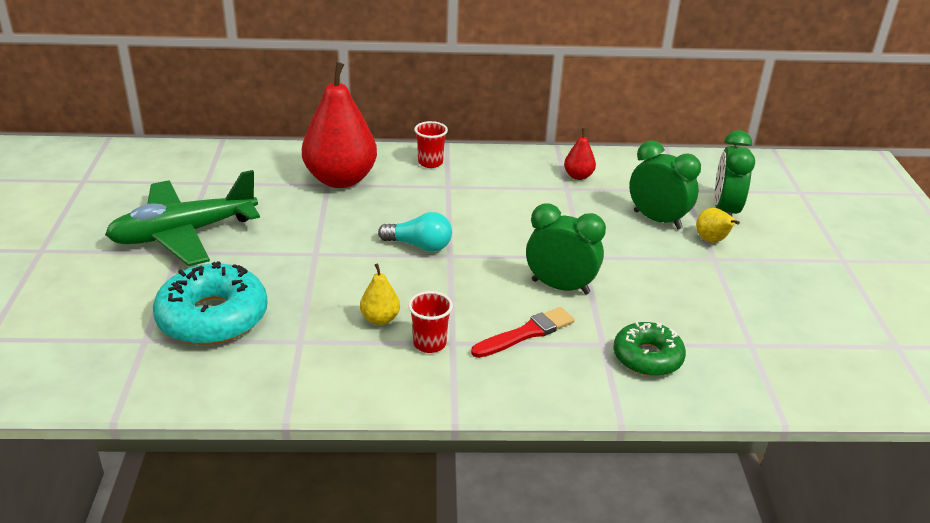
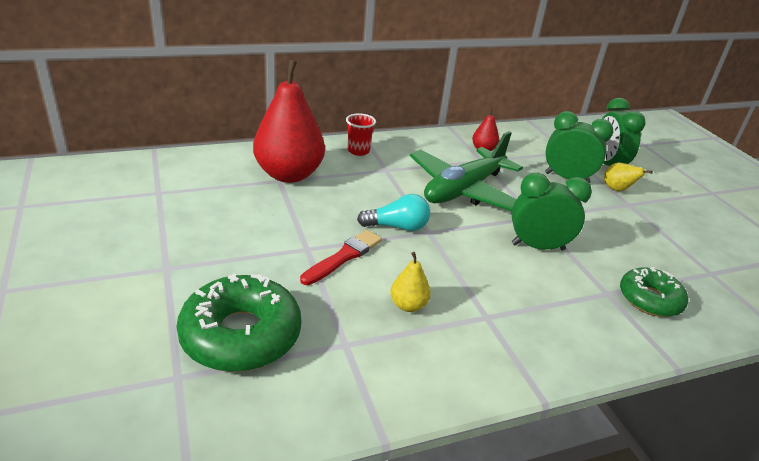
camera: 20 degrees left, 0 degrees up
(184, 234) = (162, 248): green plane -> green plane (463, 190)
(213, 317) = (241, 335): turquoise donut -> green donut
(429, 343) = (468, 322): red cup -> none
(525, 333) = (541, 296): red brush -> red brush (343, 257)

